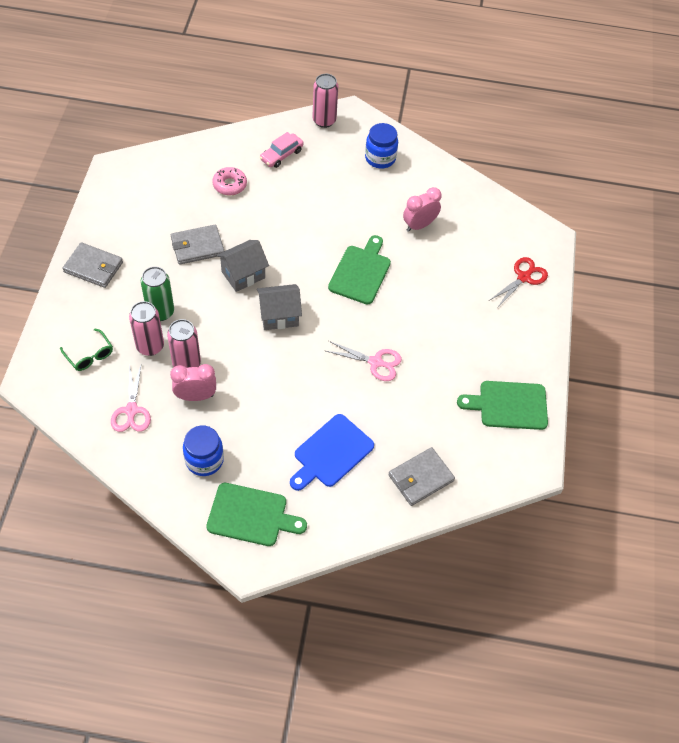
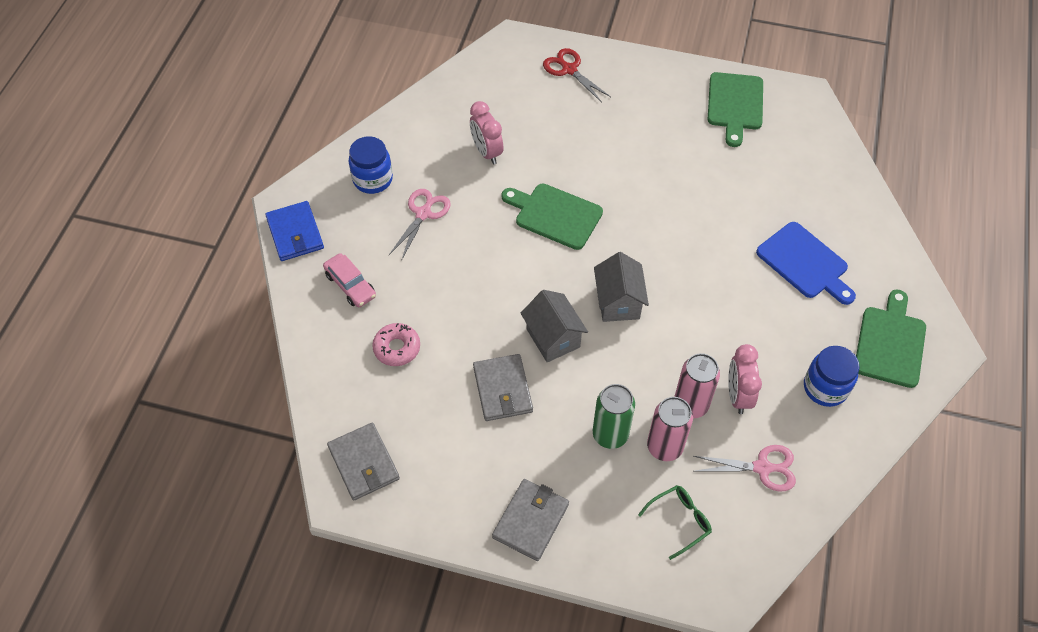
camera: 80 degrees left, 0 degrees up
(324, 120) = (295, 233): pink can -> blue wallet
(375, 362) = (684, 212): pink scissors -> pink scissors (423, 214)
(420, 478) = (828, 187): grey wallet -> grey wallet (364, 463)

